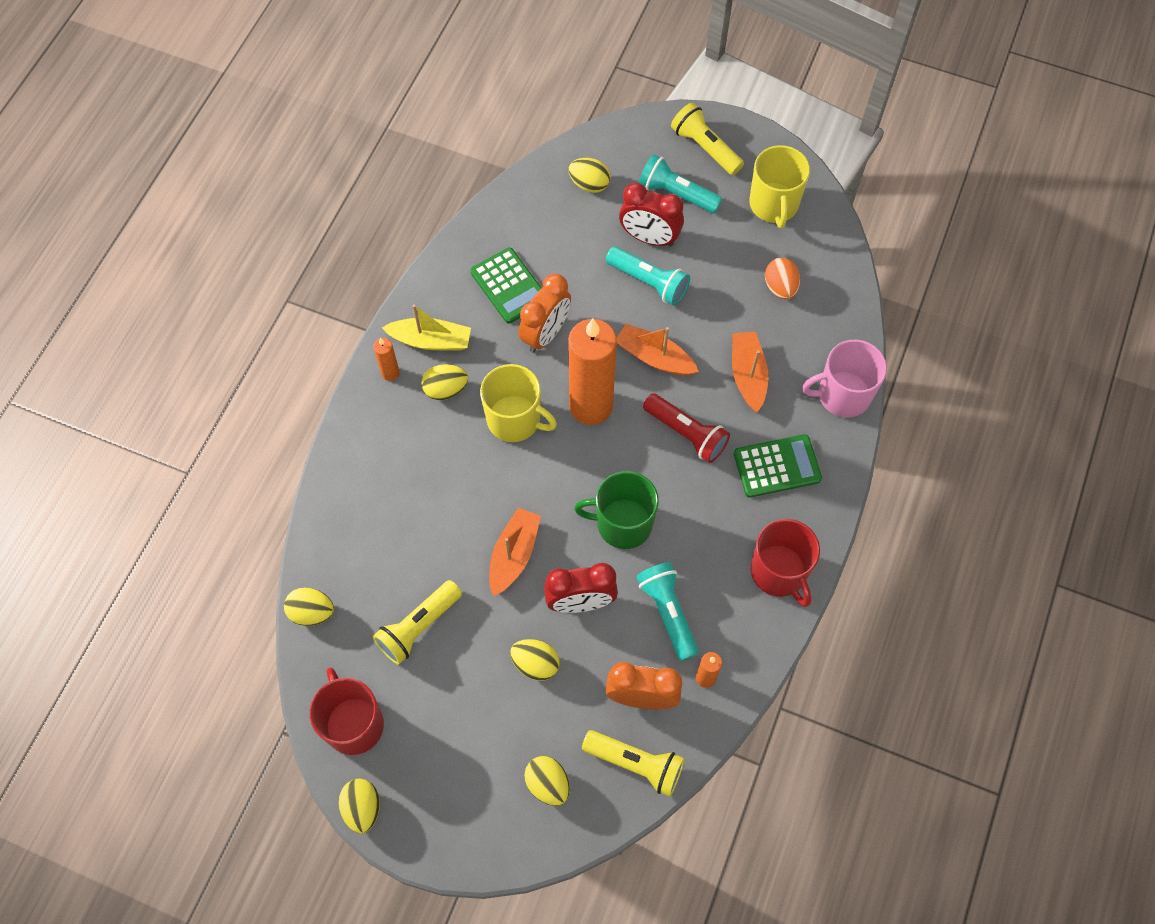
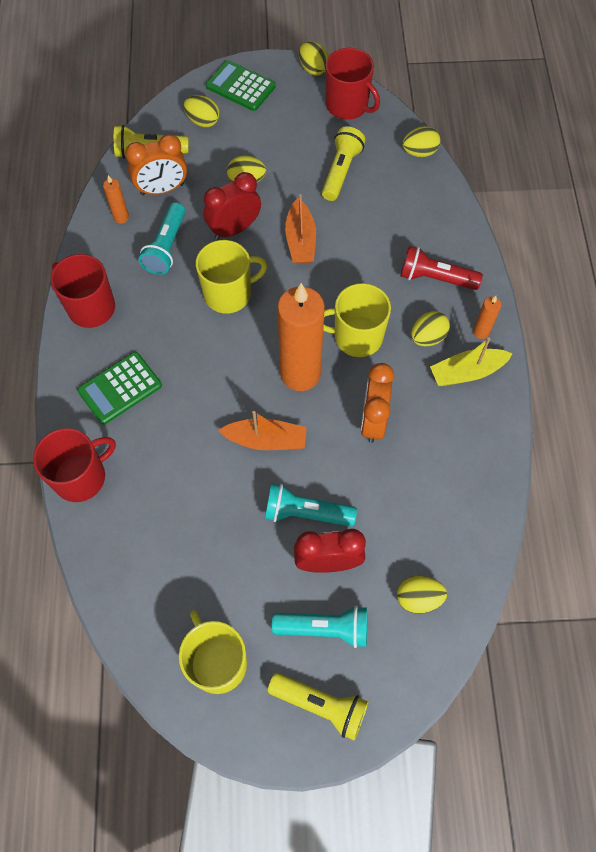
camera: 155 degrees right, 0 degrees up
(509, 286) = (431, 452): green calculator -> green calculator (240, 86)
(622, 523) = (229, 294): green mug -> yellow mug
(667, 612) = (166, 247): turquoise flashlight -> turquoise flashlight turned 60 degrees clockwise
(686, 434) = (208, 384): red flashlight -> red flashlight (435, 278)
(747, 375) = (175, 459): orange boat -> none
(780, 287) = (176, 564): orange egg -> none
(842, 395) = (81, 477): pink mug -> red mug

